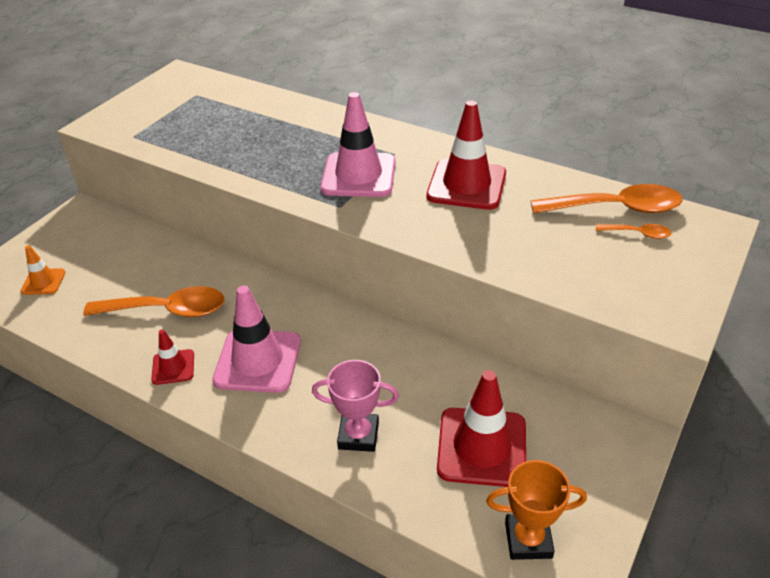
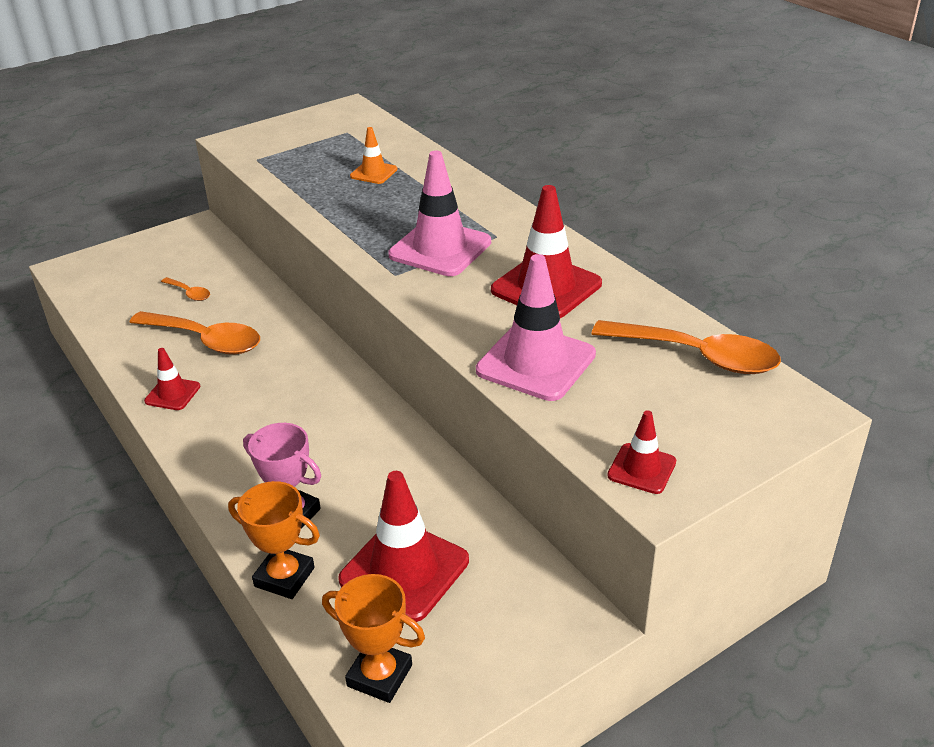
camera: 25 degrees right, 5 degrees down
(43, 282) = (120, 283): orange traffic cone -> orange traffic cone (373, 173)
(258, 361) = (251, 413): pink traffic cone -> pink traffic cone (536, 362)
(393, 490) = (284, 577): none -> orange trophy
(637, 234) = (698, 390): orange spoon -> orange spoon (189, 293)
(651, 306) = (641, 469): none -> red traffic cone

